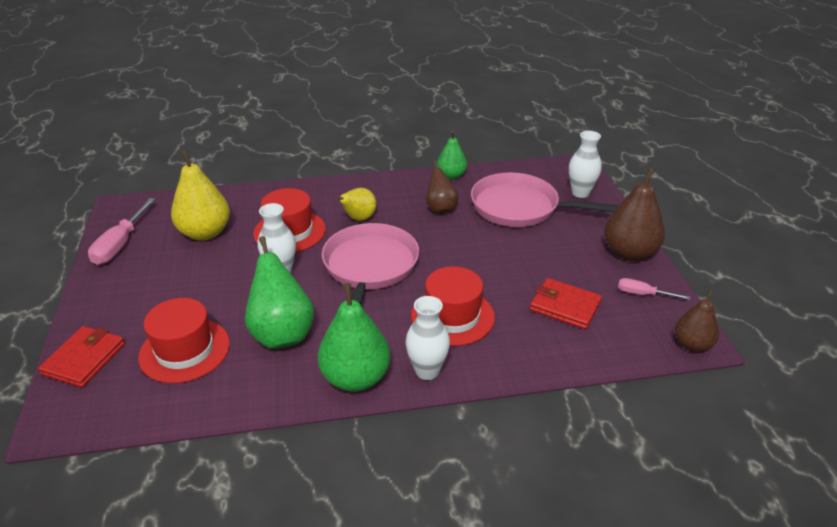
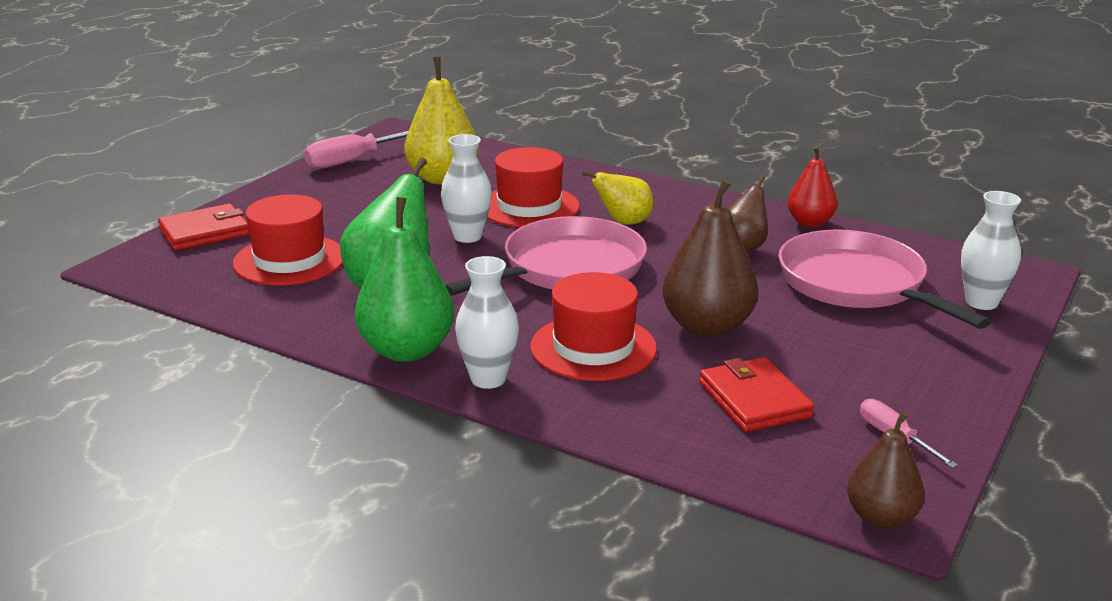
camera: 40 degrees right, 10 degrees down
(451, 176) = (810, 222): green pear -> red pear
(629, 253) = (950, 390): brown pear -> brown pear (707, 327)

